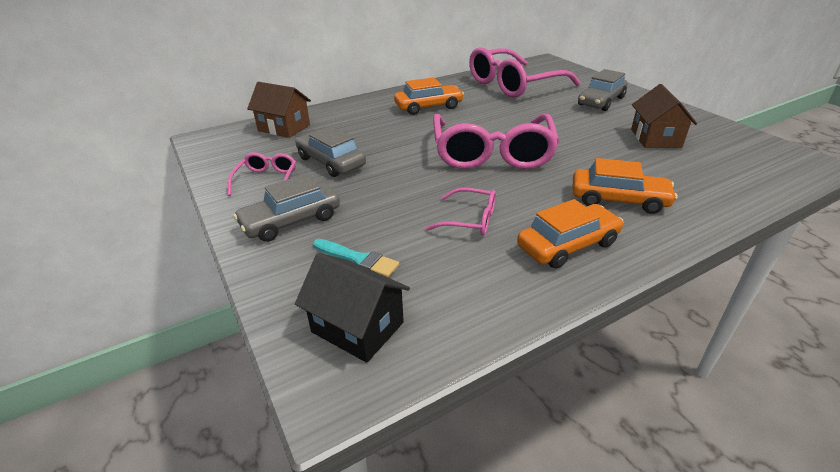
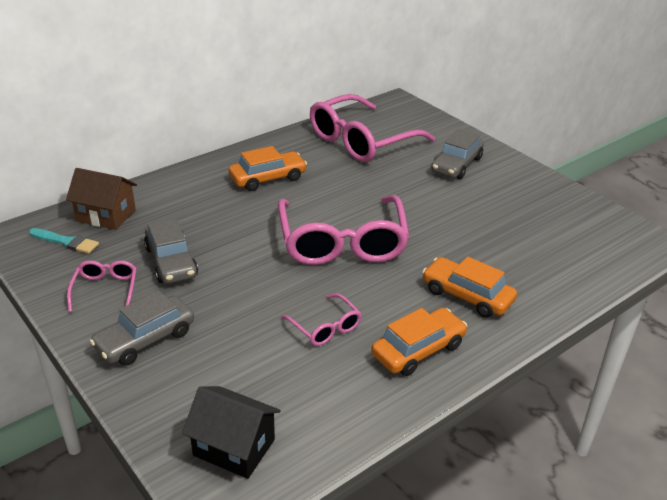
camera: 10 degrees left, 0 degrees up
(331, 162) = (171, 262): grey car -> grey car turned 150 degrees counterclockwise
(358, 259) = (222, 378): turquoise brush -> turquoise brush (66, 242)
(470, 220) = (325, 327): pink glasses -> pink glasses turned 45 degrees clockwise
(618, 199) = (467, 295): orange car -> orange car turned 150 degrees counterclockwise
(655, 138) = (508, 216): brown house -> none

